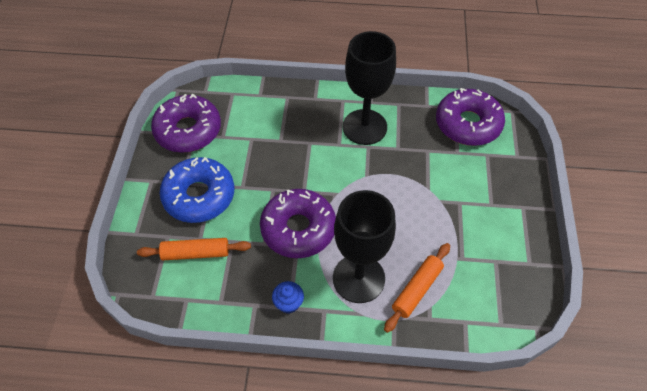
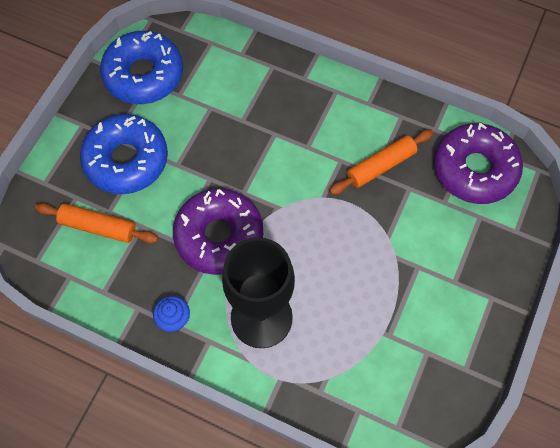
camera: 20 degrees right, 10 degrees up
(188, 130) = (144, 75): purple donut -> blue donut
(364, 127) = (347, 134): black goblet -> none
(417, 290) = (320, 354): orange rolling pin -> orange rolling pin (381, 166)

